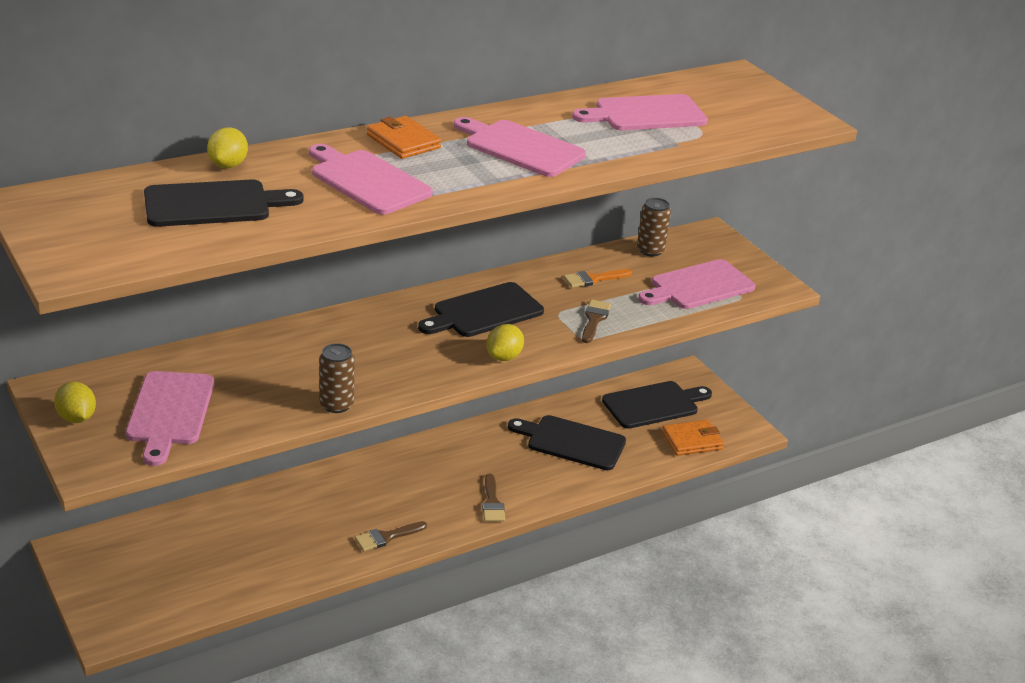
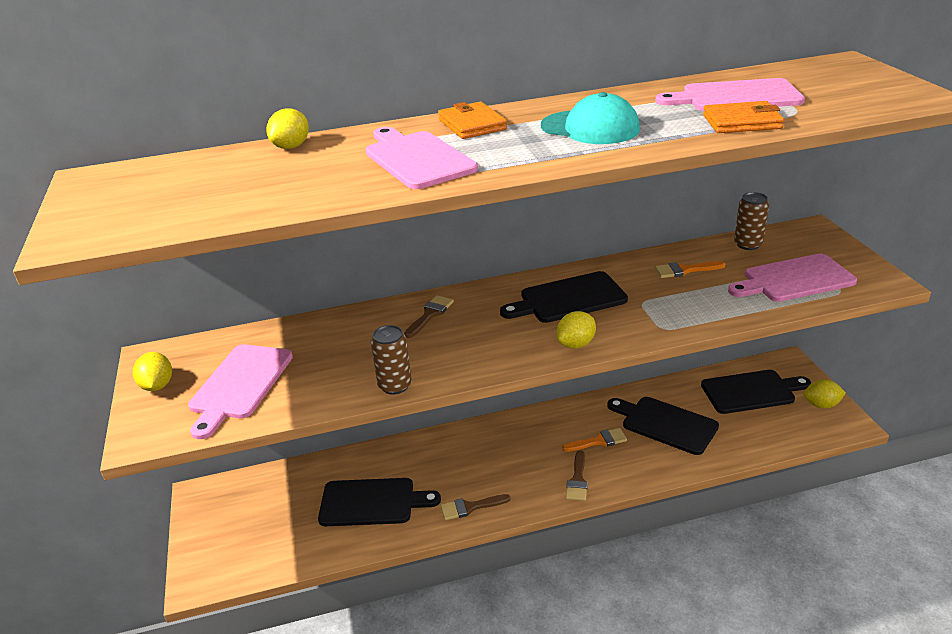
camera: 20 degrees right, 0 degrees up
(213, 204) = (253, 180): black cutting board -> black cutting board (372, 502)
(506, 463) = (598, 441): none -> orange brush
(520, 148) = (590, 128): pink cutting board -> turquoise cap
(594, 319) = (678, 309): brown brush -> brown brush (430, 315)
(692, 441) = (786, 430): orange wallet -> orange wallet (742, 122)
(723, 414) = (821, 405): none -> yellow lemon

